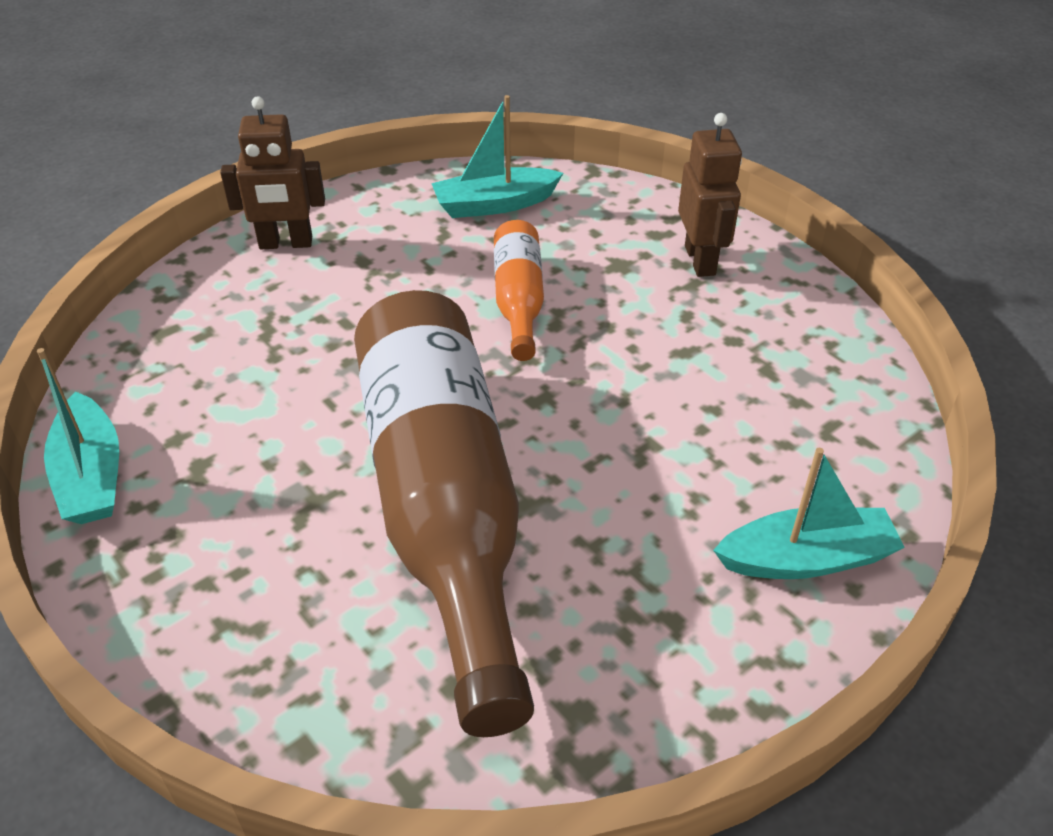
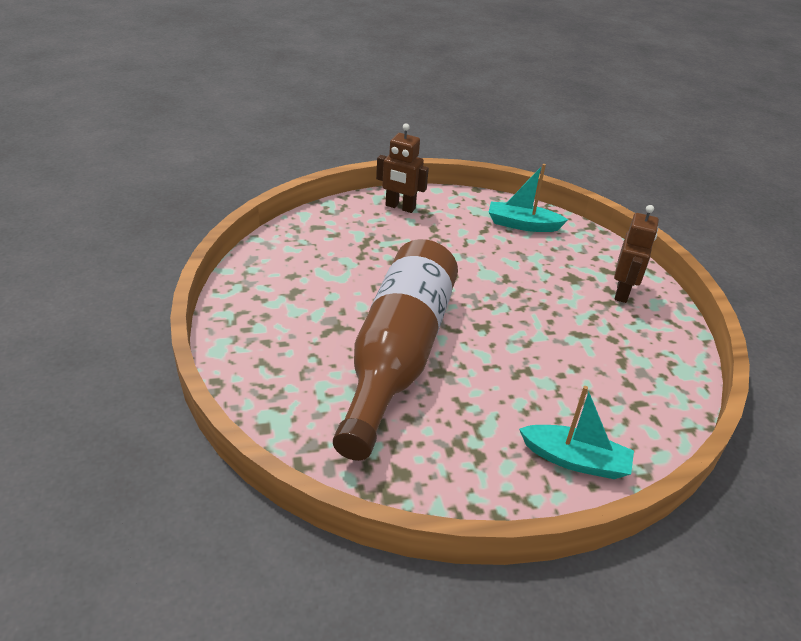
camera: 25 degrees right, 5 degrees down
(91, 475) = (246, 276): turquoise boat -> none
(518, 301) = (503, 276): orange bottle -> none

